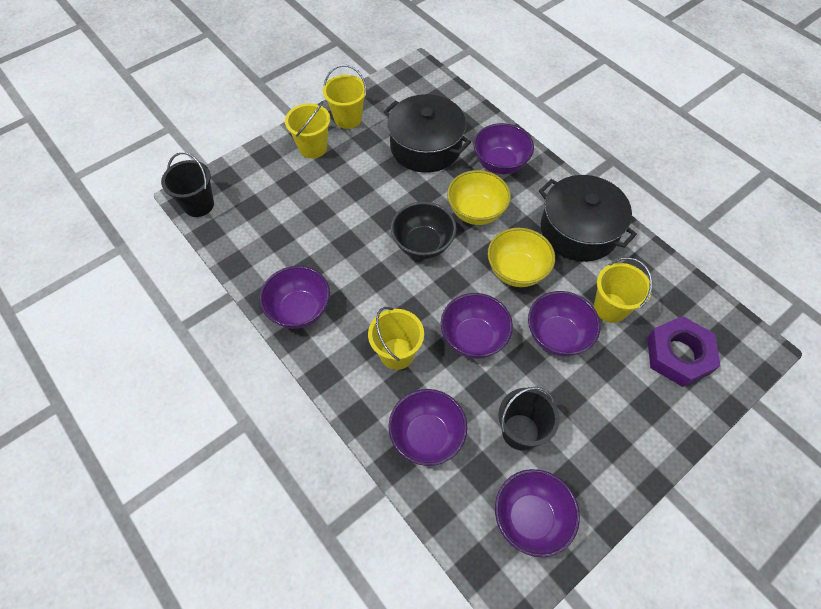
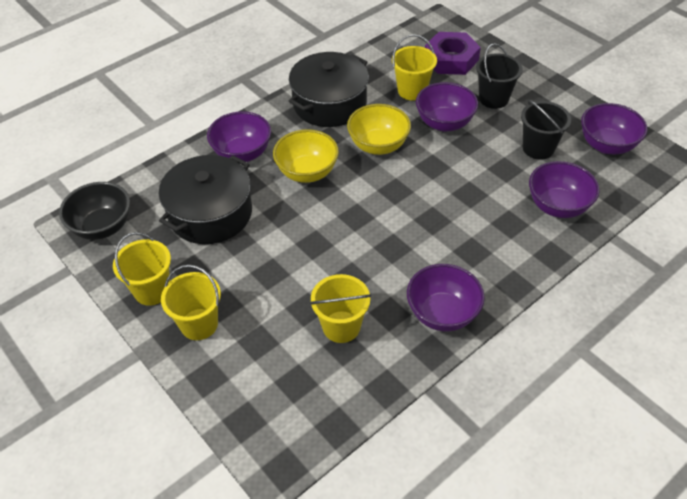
camera: 90 degrees left, 10 degrees down
(198, 205) = (291, 448): black bucket -> black bucket (493, 99)
(397, 353) = (480, 229): yellow bucket -> yellow bucket (341, 327)
(423, 244) = (349, 213): black bowl -> black bowl (102, 227)
(473, 338) = (455, 175): purple bowl -> none

